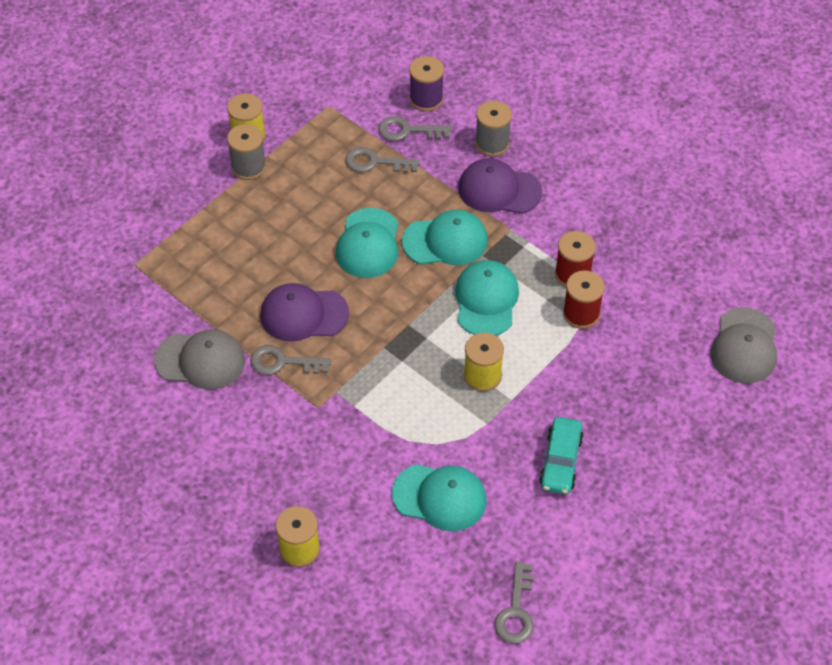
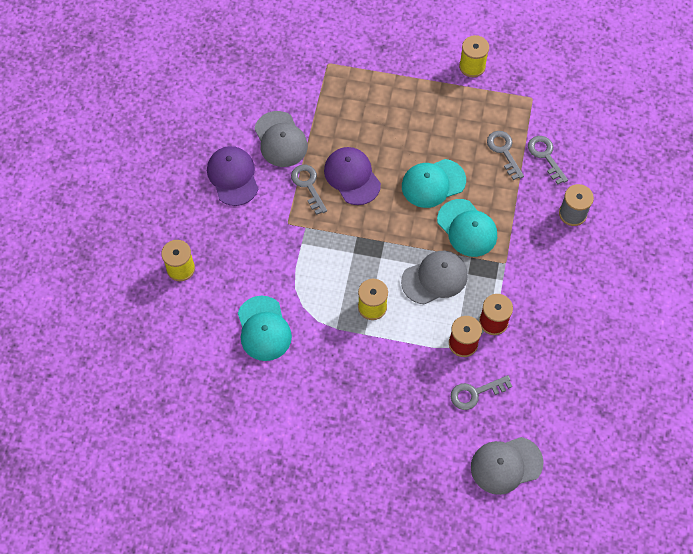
camera: 60 degrees right, 10 degrees up
(248, 167) = (447, 81): grey spool -> none
(426, 99) = (582, 152): purple spool -> none
(486, 300) = (435, 278): turquoise cap -> grey cap
(499, 190) = (534, 239): purple cap -> purple cap (233, 176)
(516, 611) = (207, 416): grey key -> grey key (475, 393)
(560, 461) = (335, 388): turquoise car -> none

